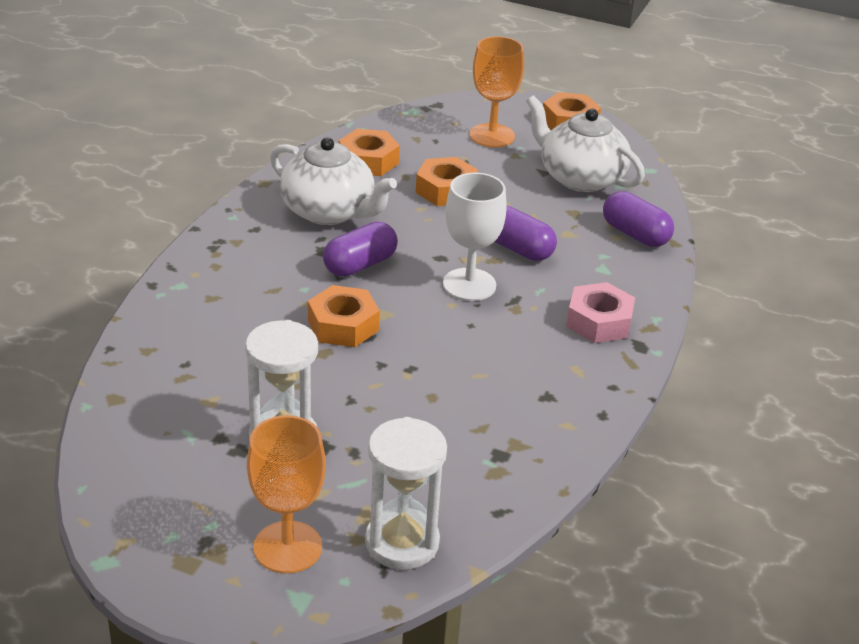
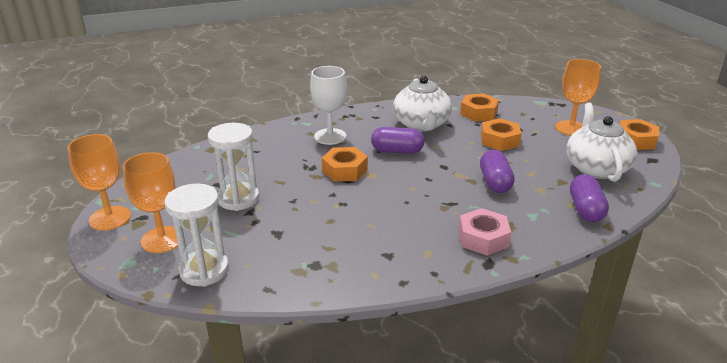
camera: 50 degrees right, 5 degrees down
(165, 572) = (110, 218): none -> orange goblet
(469, 285) = (437, 184): white goblet -> white goblet (330, 136)

